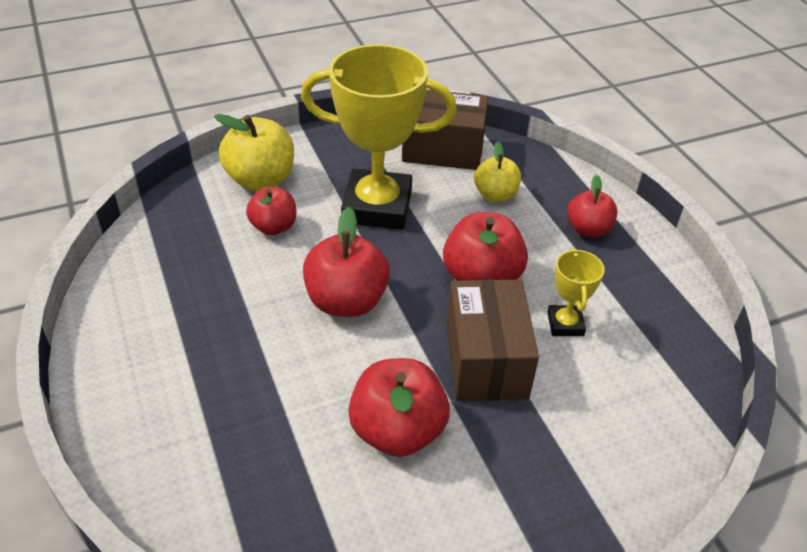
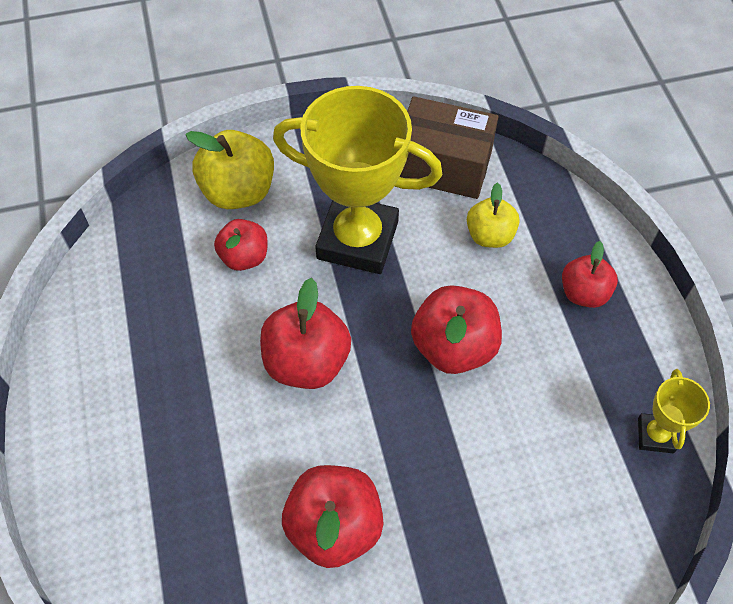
camera: 10 degrees right, 15 degrees up
(486, 360) = (439, 452): brown box -> none
(565, 324) = (531, 416): yellow trophy -> yellow trophy (655, 435)

